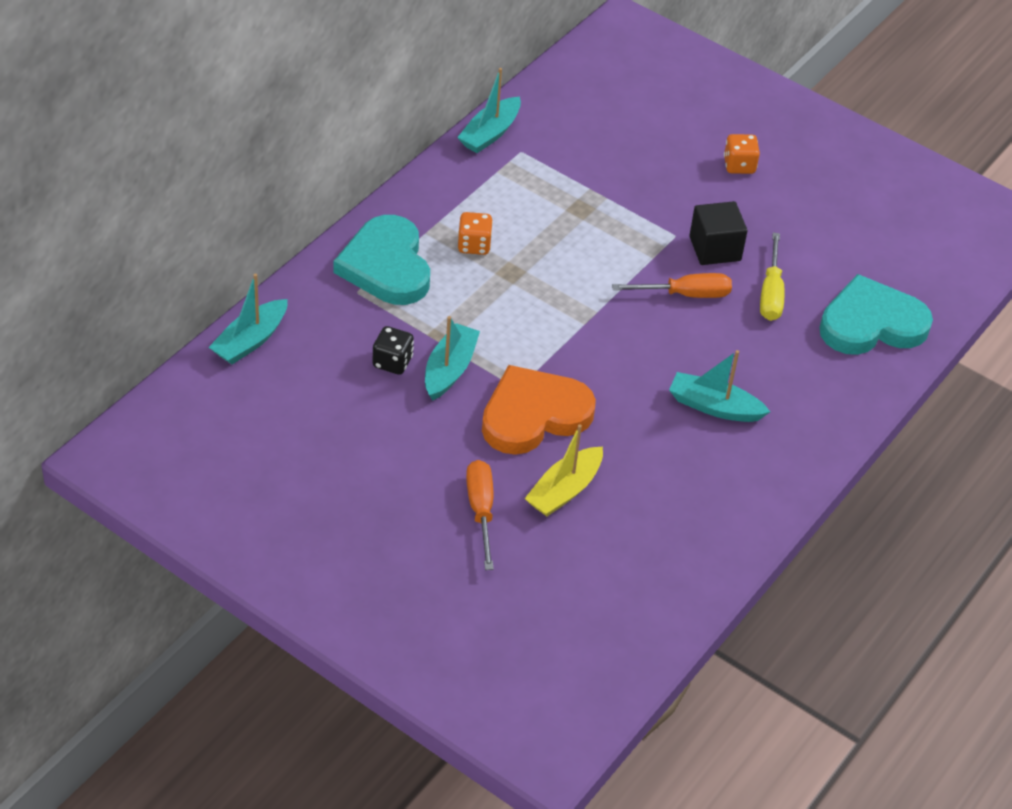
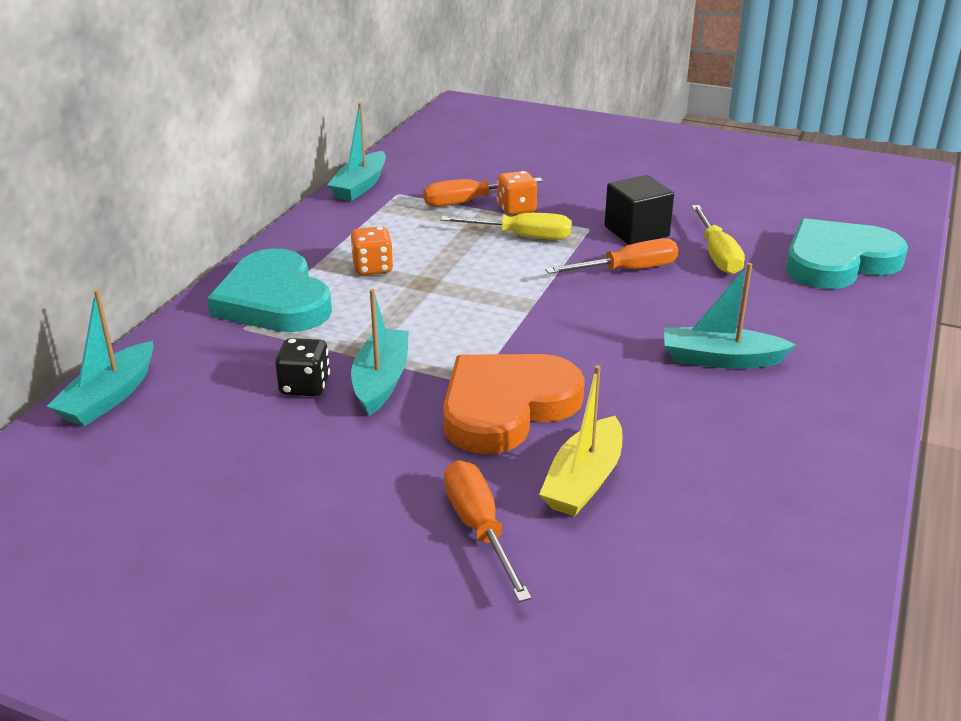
camera: 10 degrees left, 15 degrees down
(581, 177) = (469, 202): none -> orange screwdriver
(612, 233) = (522, 236): none -> yellow screwdriver
(739, 166) = (623, 173): orange dice -> orange dice (516, 209)

